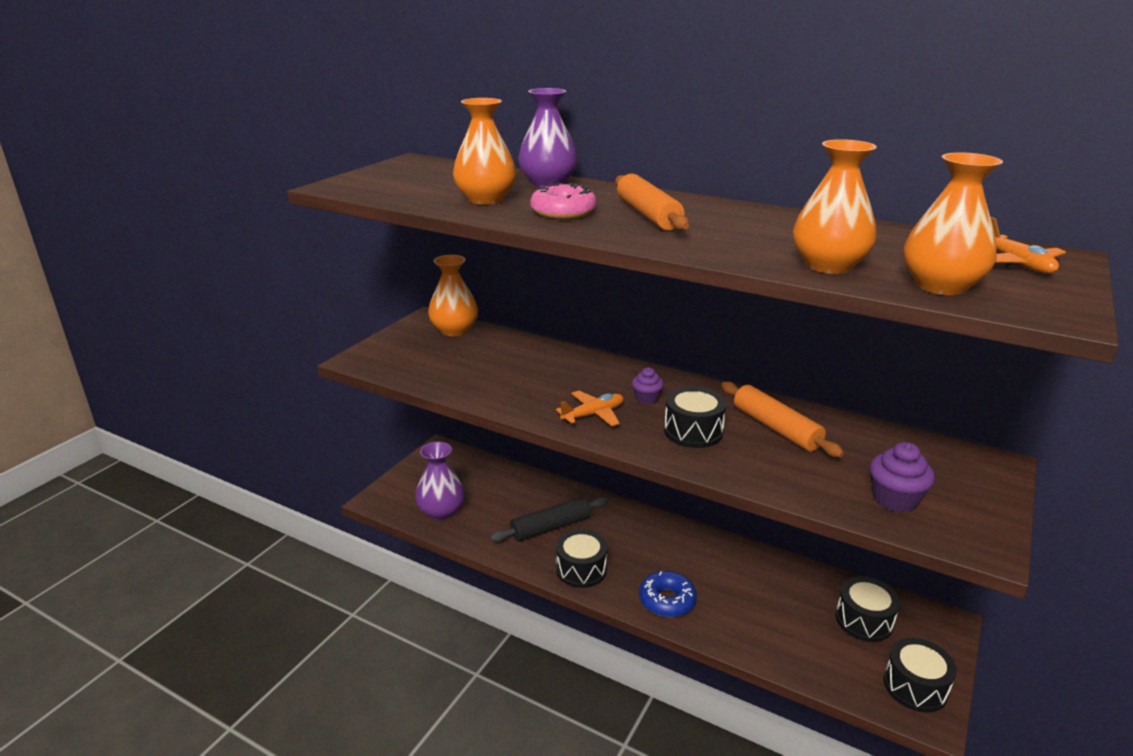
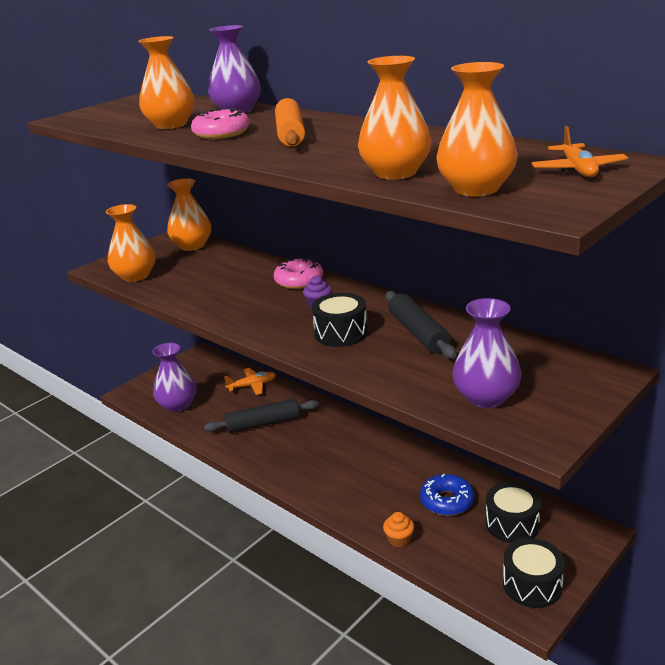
camera: 15 degrees right, 0 degrees up
(408, 369) = (135, 276): none -> orange vase
(581, 569) = (273, 460): black drum -> none
(593, 415) = (263, 316): orange plane -> orange plane (252, 385)
(606, 370) = (299, 281): none -> pink donut
(667, 600) = (336, 491): blue donut -> blue donut (447, 501)
(759, 650) = (399, 539): none -> orange cupcake
(776, 428) = (418, 333): orange rolling pin -> black rolling pin
(895, 499) = (486, 397): purple cupcake -> purple vase

